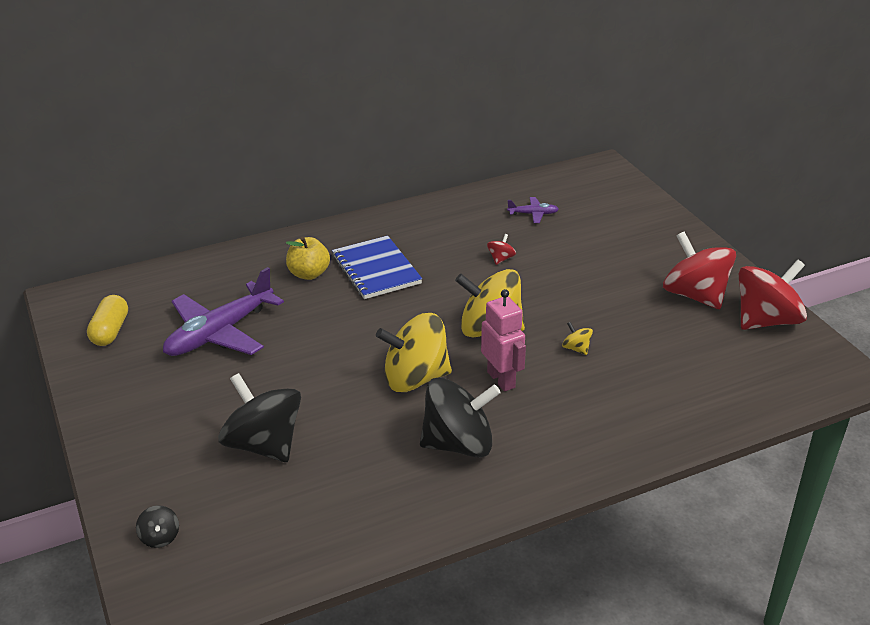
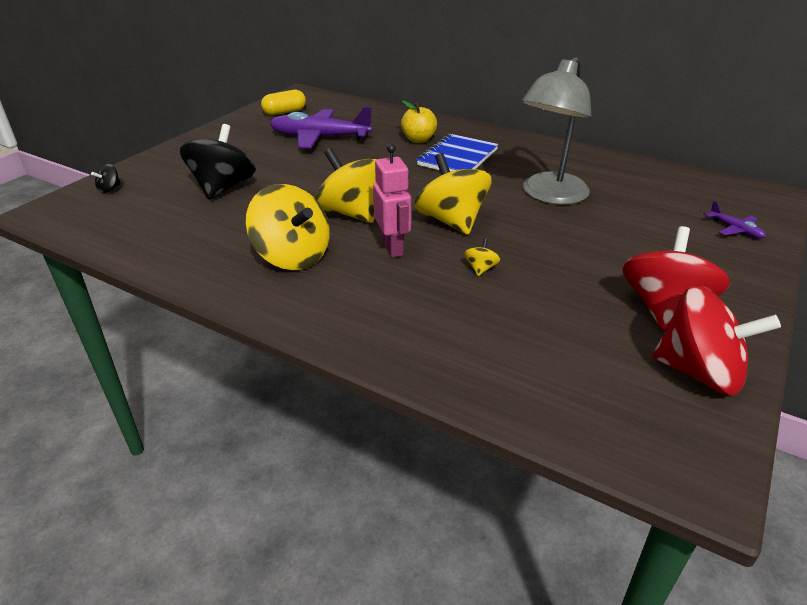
camera: 55 degrees right, 0 degrees up
(458, 444) = (292, 256): black spinning top -> yellow spinning top
(501, 259) = (549, 195): red spinning top -> grey lamp
(501, 379) = (393, 248): pink robot -> pink robot turned 45 degrees counterclockwise
(533, 214) = (635, 188): purple plane -> purple plane (735, 230)

